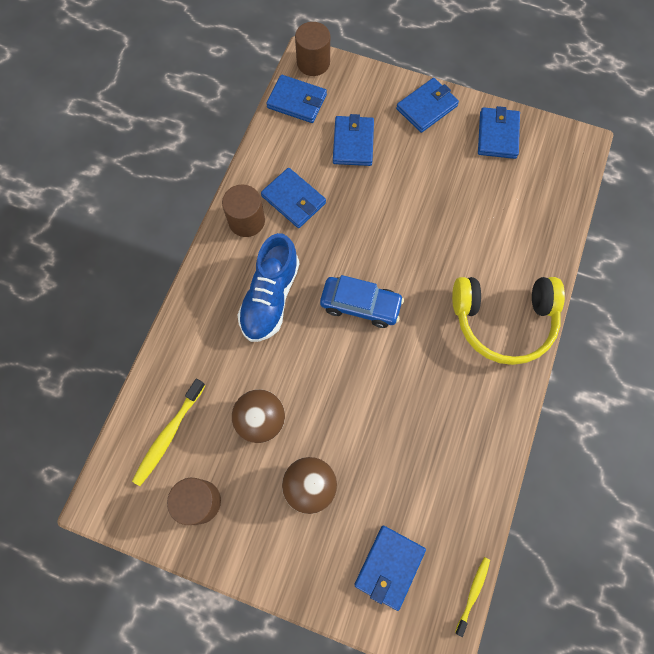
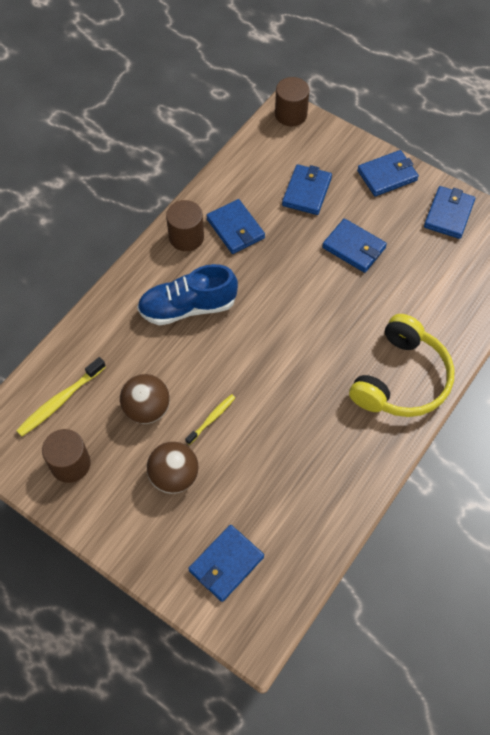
camera: 15 degrees right, 10 degrees down
(270, 297) = (188, 307): blue shoe -> blue shoe turned 45 degrees clockwise
(297, 101) = (265, 144): blue wallet -> blue wallet (354, 247)
(360, 305) = (269, 333): blue car -> none
(473, 593) = (297, 607): yellow toothbrush -> yellow toothbrush (212, 418)
(503, 321) = (402, 379): yellow headphones -> yellow headphones turned 75 degrees counterclockwise

